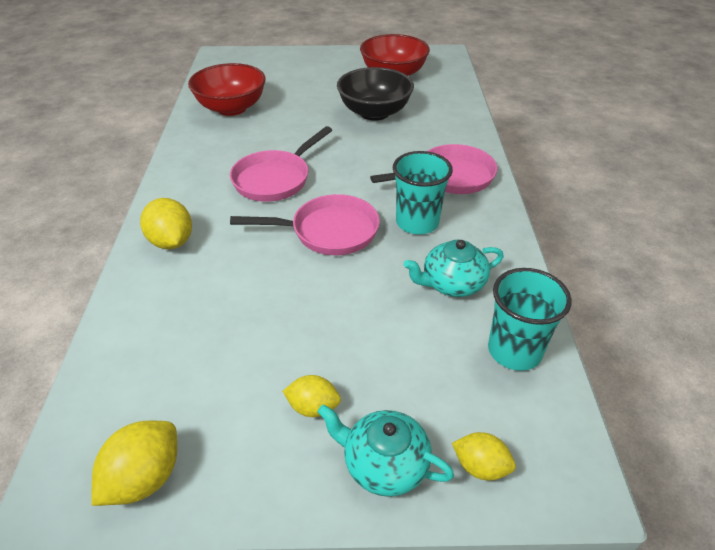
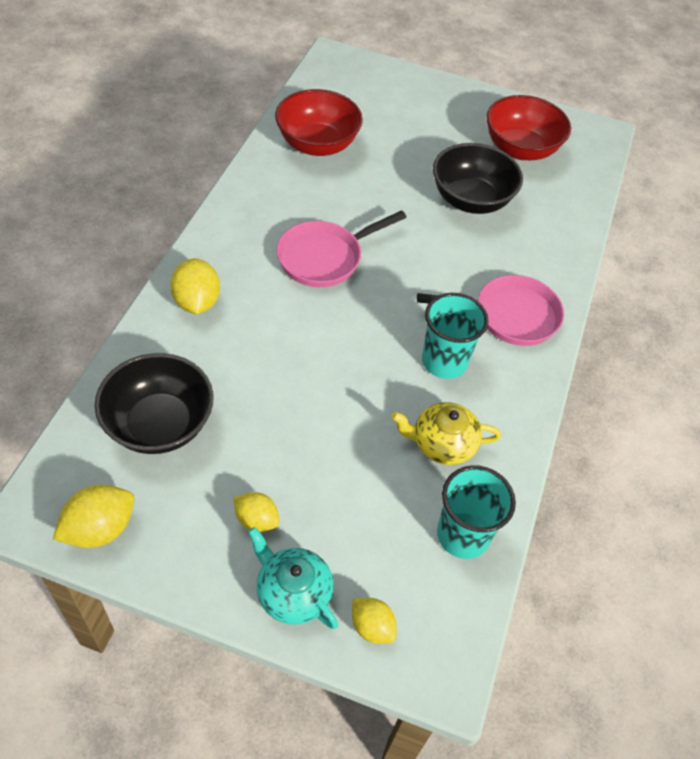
camera: 15 degrees right, 10 degrees up
(174, 354) = (159, 424): none -> black bowl
(329, 231) = (350, 342): pink pan -> none
(452, 283) = (442, 444): turquoise teapot -> yellow teapot

